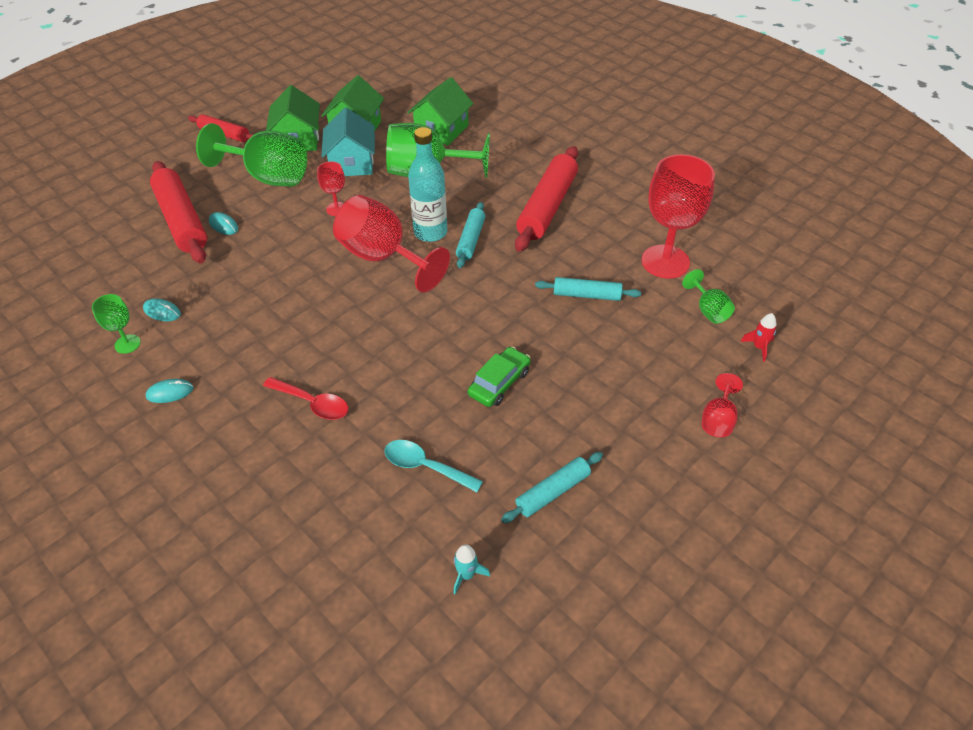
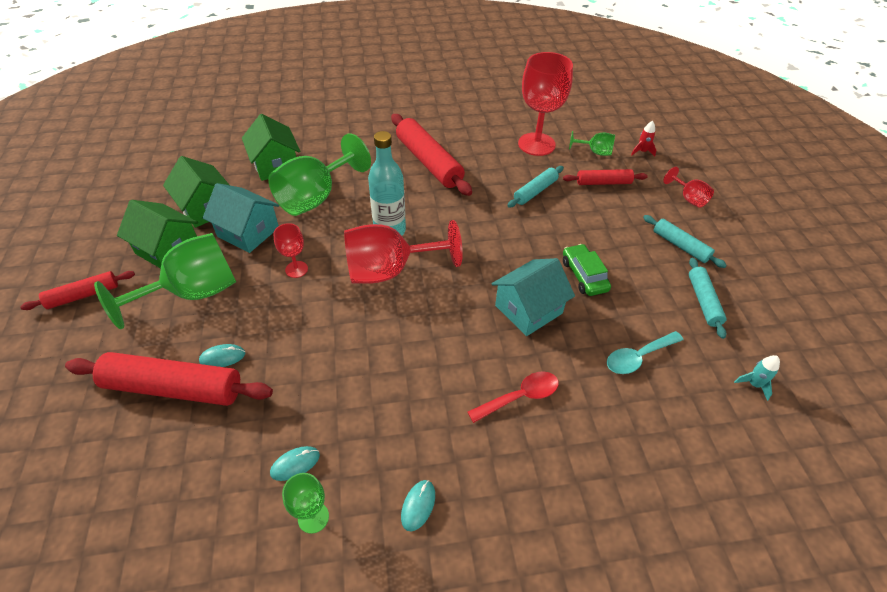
camera: 55 degrees left, 0 degrees up
(417, 364) = (528, 309): none -> turquoise house
(471, 240) = (422, 214): turquoise rolling pin -> turquoise rolling pin (680, 246)
(661, 338) = (603, 182): none -> red rolling pin

